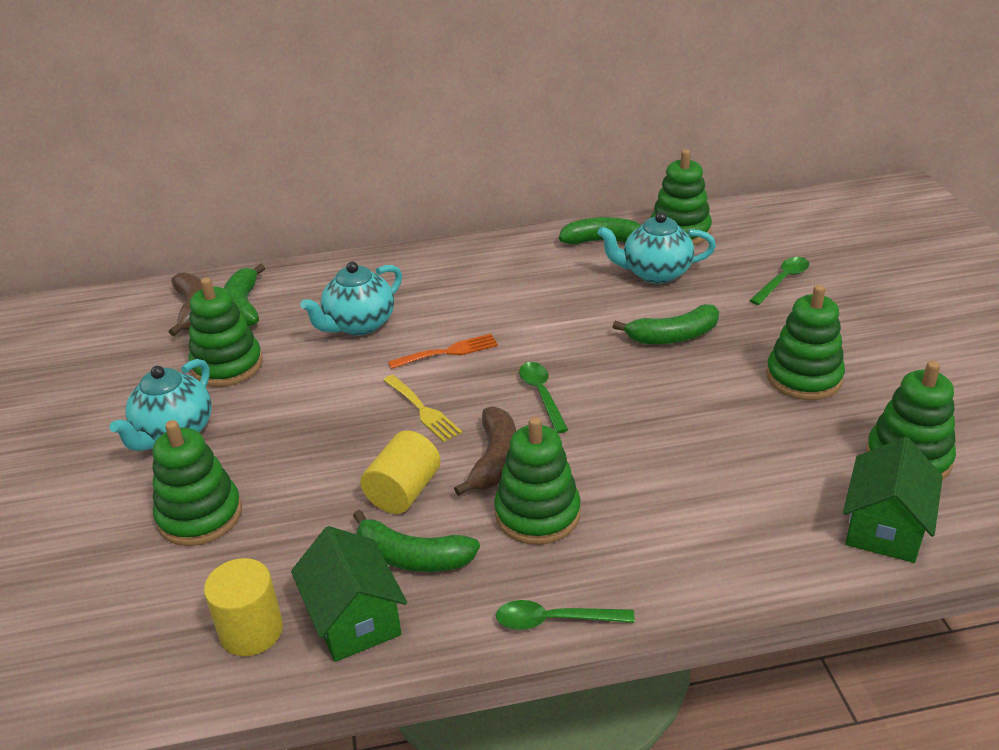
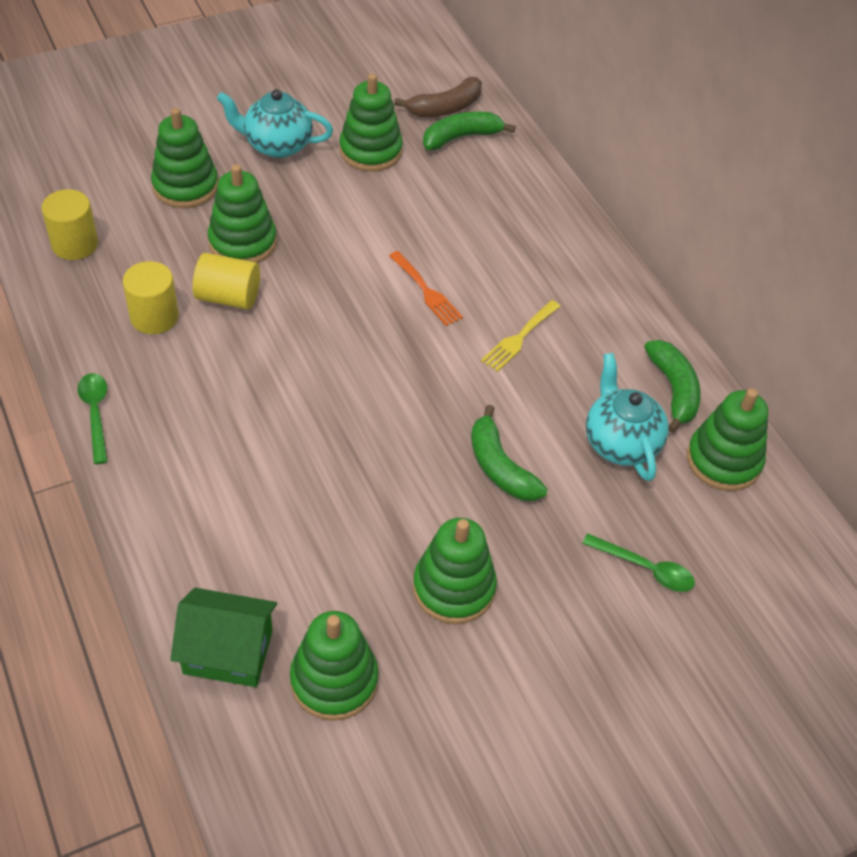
camera: 70 degrees right, 15 degrees up
(354, 619) = (89, 296): green house -> none
(359, 324) = (453, 220): turquoise teapot -> none
(412, 557) = (154, 317): green banana -> yellow cylinder
(423, 410) = (335, 289): yellow fork -> yellow fork (519, 338)
(495, 460) = (277, 349): brown banana -> none
(537, 514) = (213, 388): green stacking toy -> green stacking toy (242, 242)
(541, 395) = (375, 370): green spoon -> none

